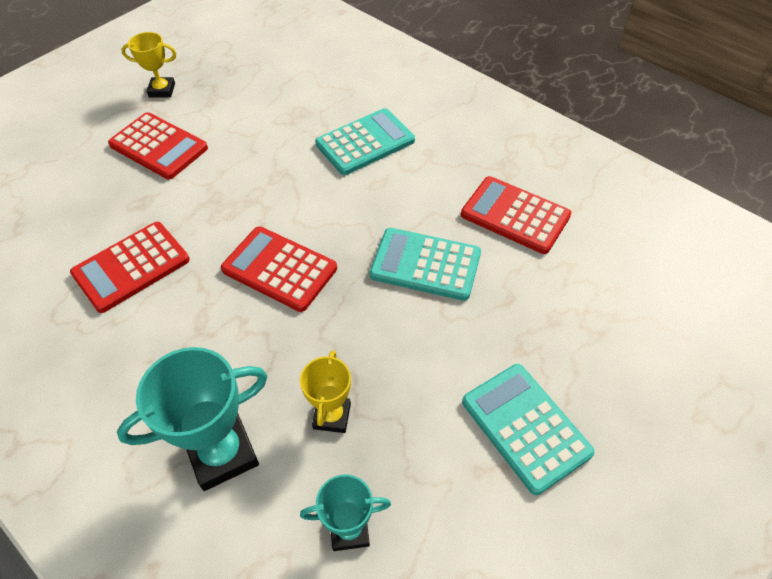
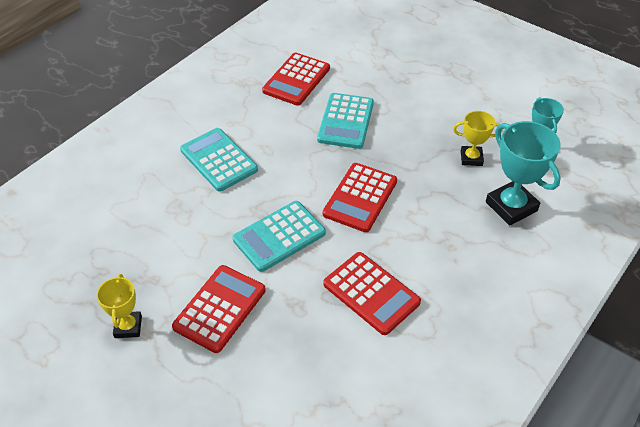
camera: 95 degrees left, 5 degrees down
(525, 427) = (456, 80): turquoise calculator -> turquoise calculator (279, 236)

